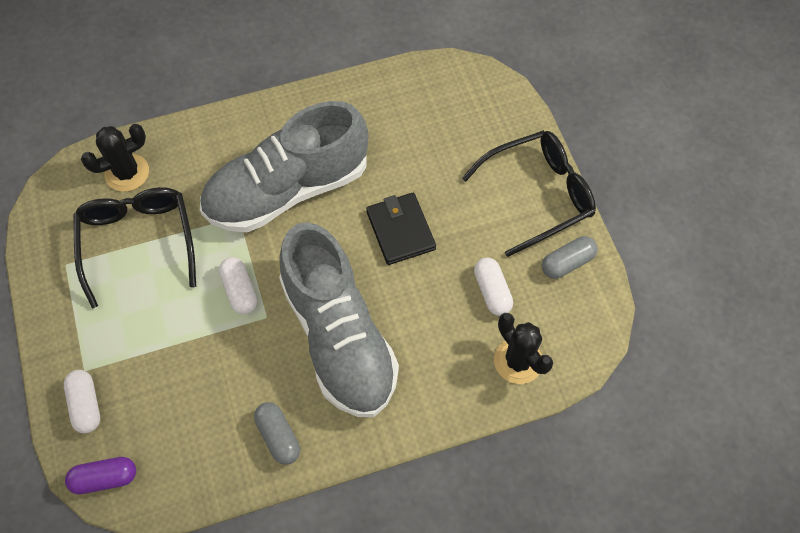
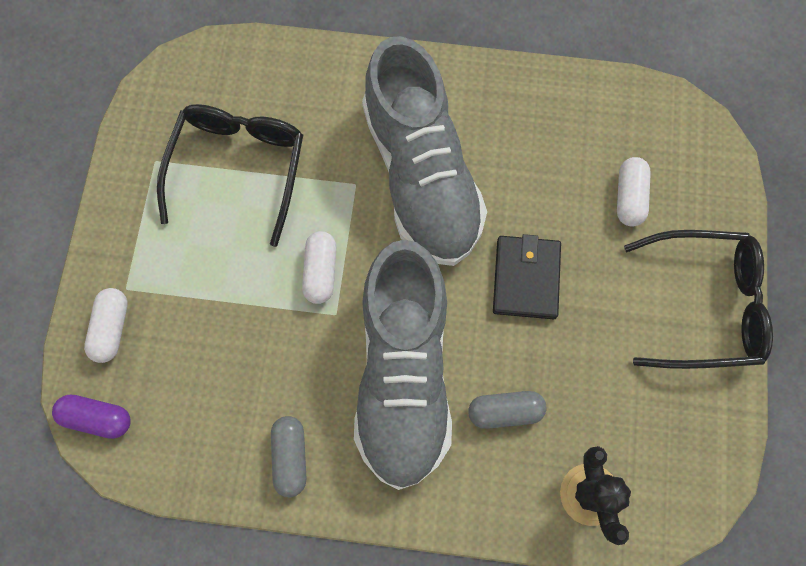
camera: 25 degrees right, 10 degrees up
(127, 173) = (260, 82): black cactus -> none
(287, 190) = (421, 175): grey shoe -> grey shoe turned 105 degrees counterclockwise
(492, 291) = (597, 398): white capsule -> white capsule (629, 197)
(567, 263) = (700, 403): grey capsule -> grey capsule (505, 411)

